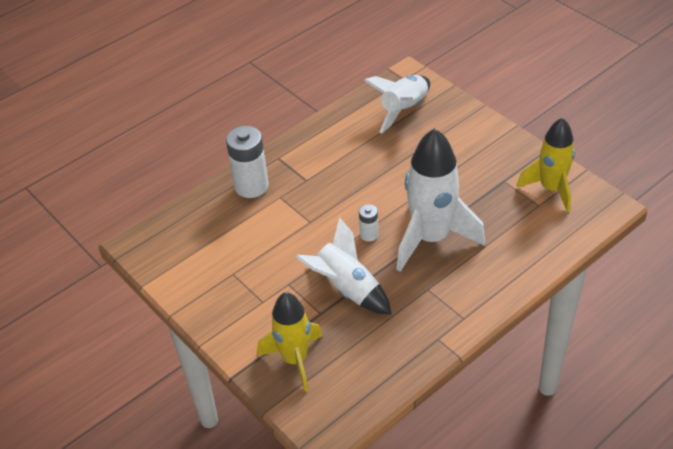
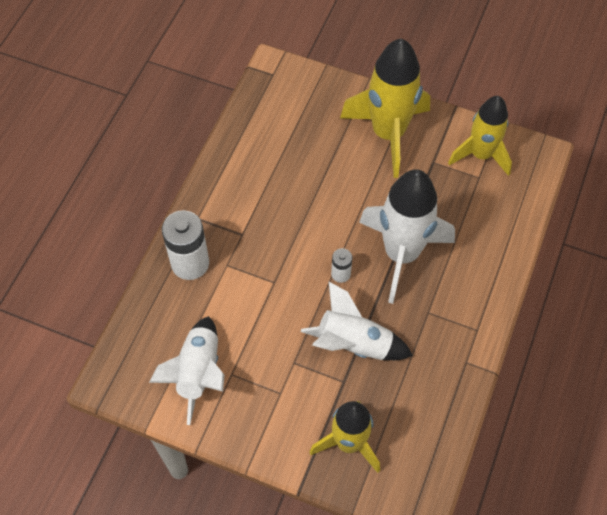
camera: 30 degrees left, 15 degrees up
(404, 110) = (293, 113): white rocket -> white rocket (198, 373)
(476, 148) = (388, 134): none -> yellow rocket

